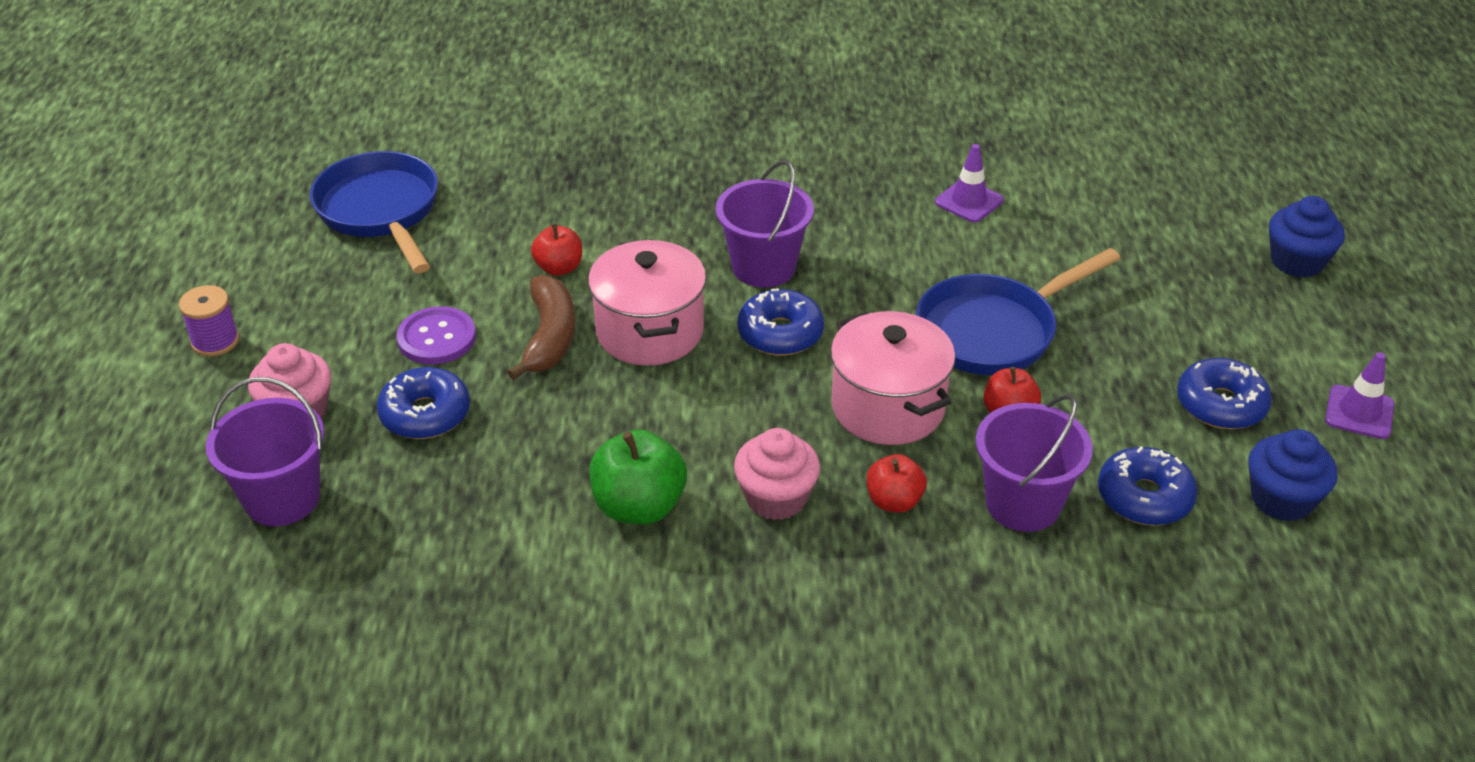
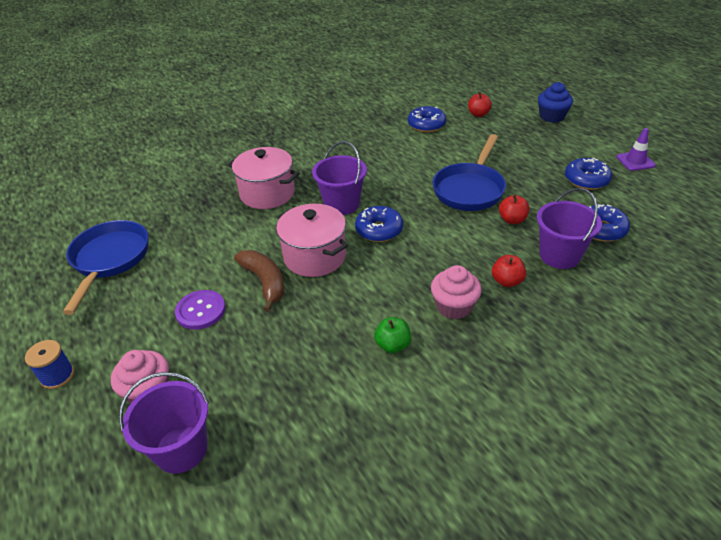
camera: 30 degrees left, 0 degrees up
(215, 341) = (57, 376): purple spool -> blue spool
(381, 212) = (109, 260): blue pan -> blue pan turned 60 degrees clockwise
(425, 414) = (230, 355): blue donut -> blue donut (426, 125)
(559, 268) = (238, 246): red apple -> red apple (478, 114)
(639, 507) = (393, 345): green apple -> green apple, size x0.62
(888, 407) = (460, 241): pink pot -> pink pot (267, 194)
(969, 201) = (404, 142): purple traffic cone -> none
(1281, 499) = (648, 206): blue cupcake -> none

